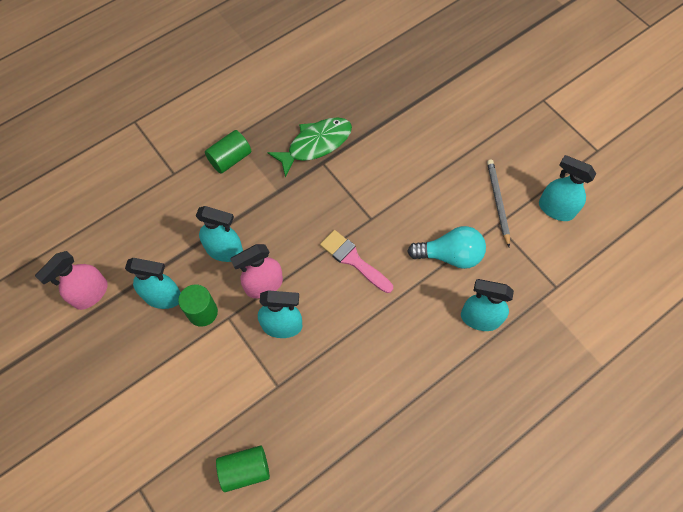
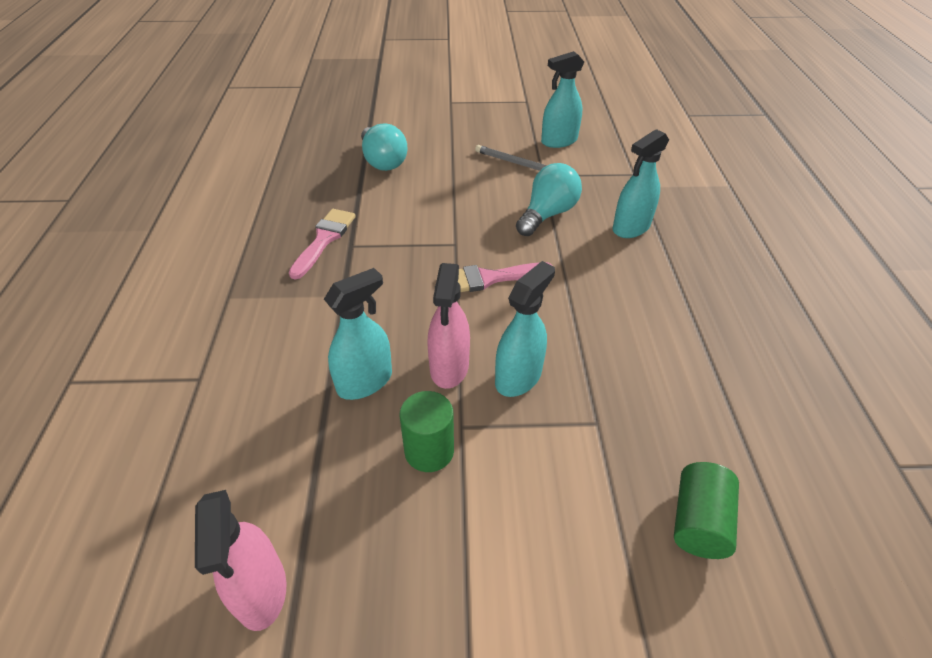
camera: 55 degrees left, 20 degrees down
(163, 297) = (363, 487): turquoise spray bottle -> none
(230, 159) = (251, 314): green cylinder -> none
(316, 144) = (324, 240): green fish -> pink brush
(423, 114) = (383, 161): none -> turquoise light bulb

